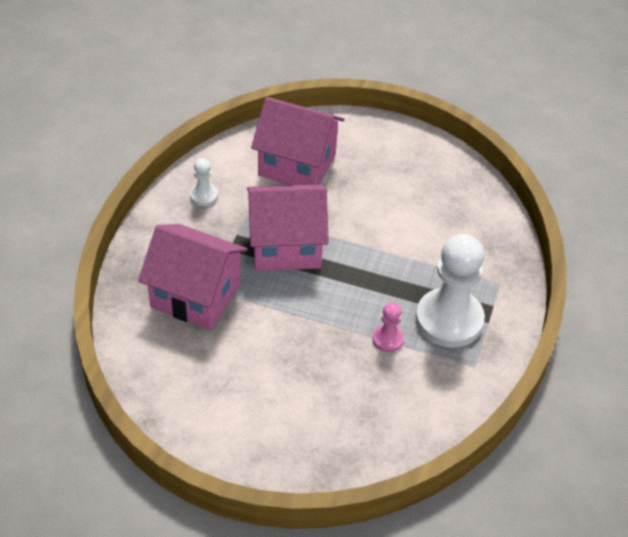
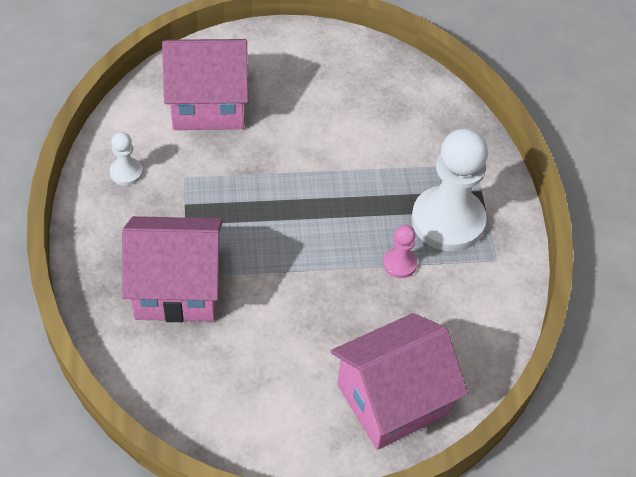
camera: 25 degrees left, 5 degrees up
(286, 246) = (244, 199): pink house -> pink house (392, 399)

